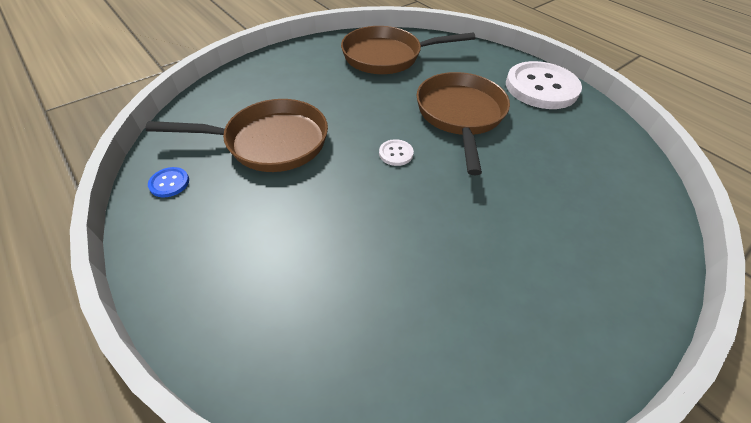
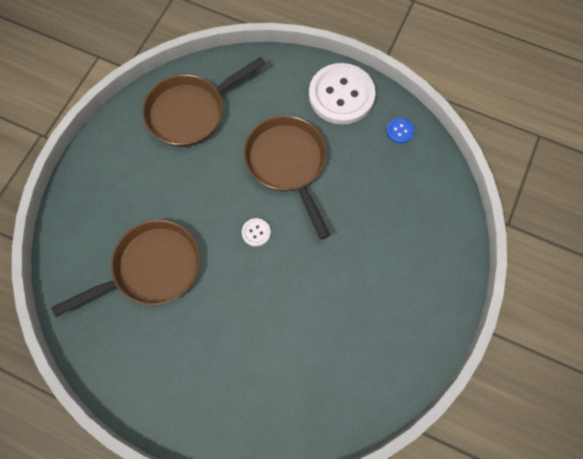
camera: 25 degrees left, 20 degrees up
(169, 183) = (102, 346): blue button -> blue button (400, 131)

